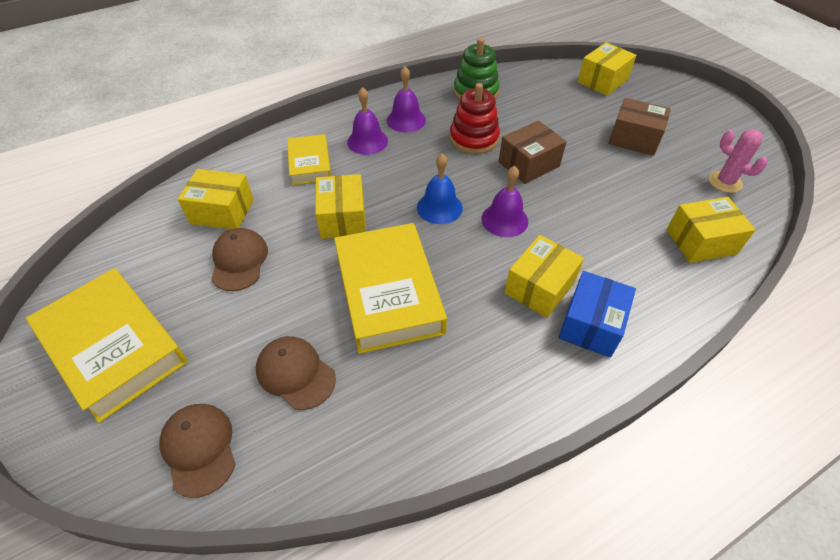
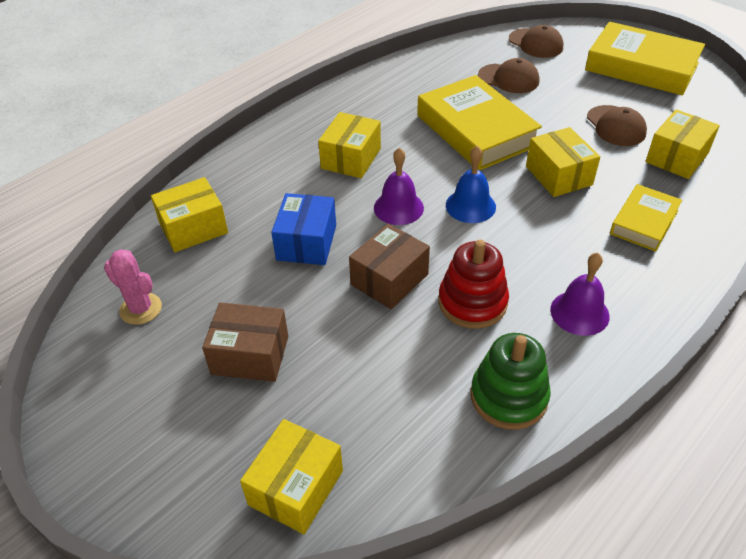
camera: 165 degrees right, 5 degrees down
(222, 211) = (676, 157): yellow box -> yellow box turned 45 degrees counterclockwise
(310, 164) = (644, 222): yellow book -> yellow book turned 60 degrees clockwise
(367, 141) = (604, 267): purple bell -> none
(591, 324) = (304, 142): blue box -> blue box (306, 242)

